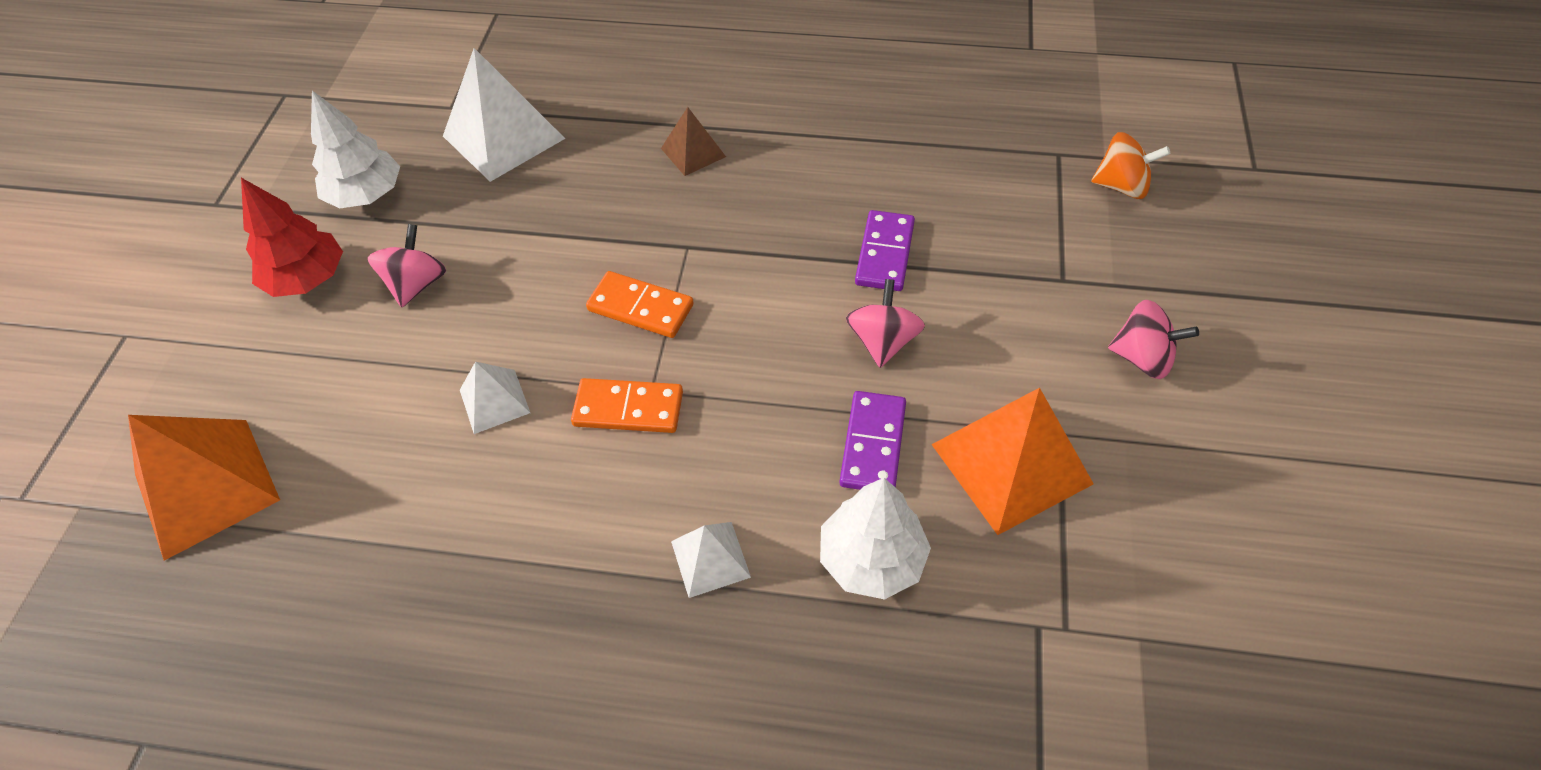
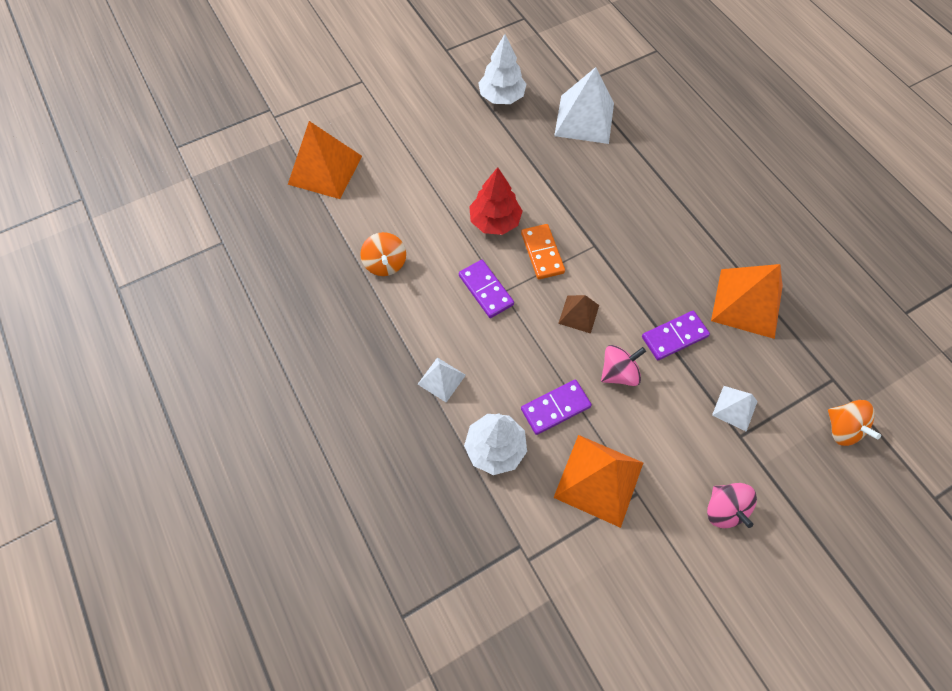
camera: 50 degrees right, 10 degrees up
(307, 279) = (441, 115): red tree -> red tree (495, 221)
(417, 284) = (474, 157): pink spinning top -> none
(456, 509) = (385, 263): none -> orange spinning top
(494, 401) = (445, 235): white pyramid -> white pyramid (734, 408)
(628, 409) = (485, 290): orange domino -> purple domino
(693, 152) = (654, 203): brown pyramid -> brown pyramid (578, 314)
(903, 160) = (747, 303): none -> orange pyramid

